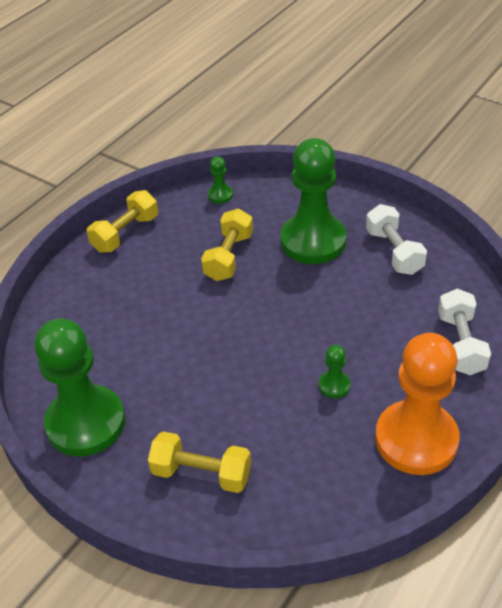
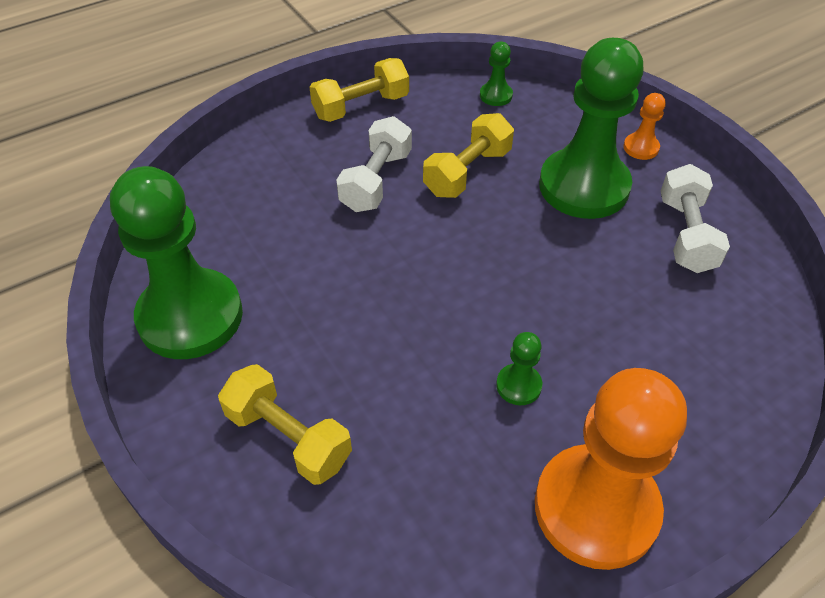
camera: 20 degrees right, 5 degrees up
(338, 202) = (641, 148): none -> orange pawn
(460, 343) = (724, 393): white dumbbell -> white dumbbell (376, 181)

